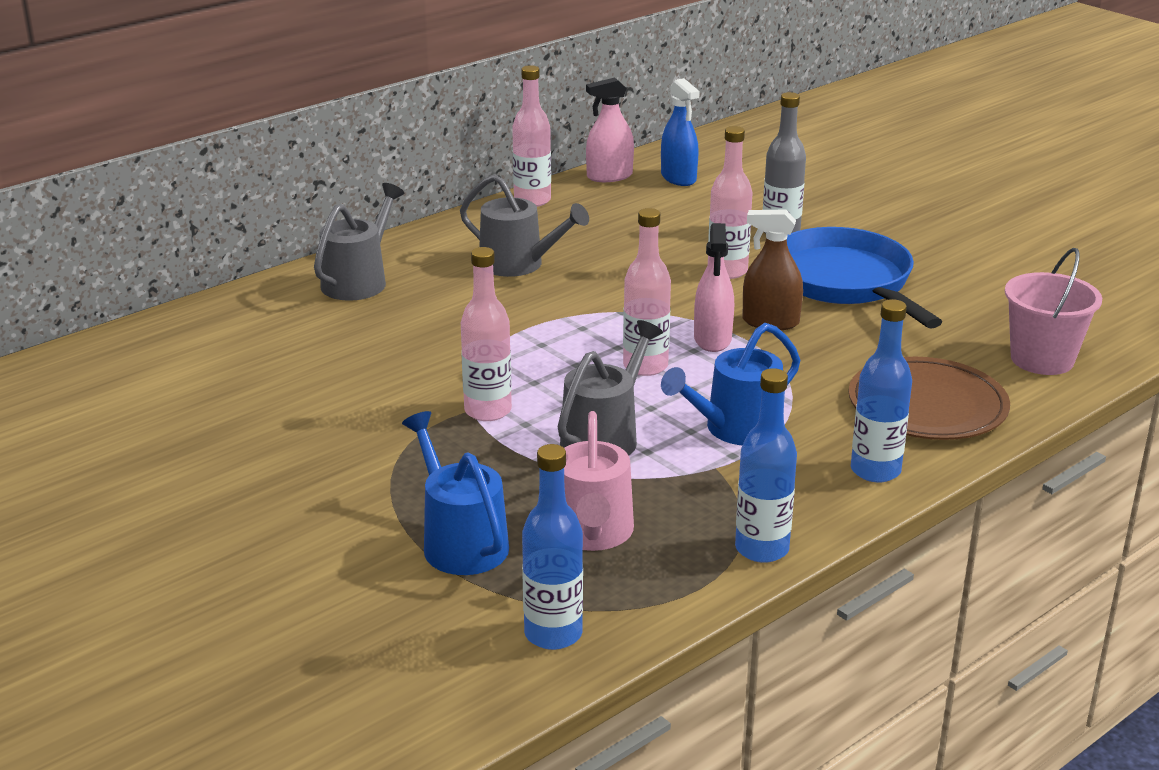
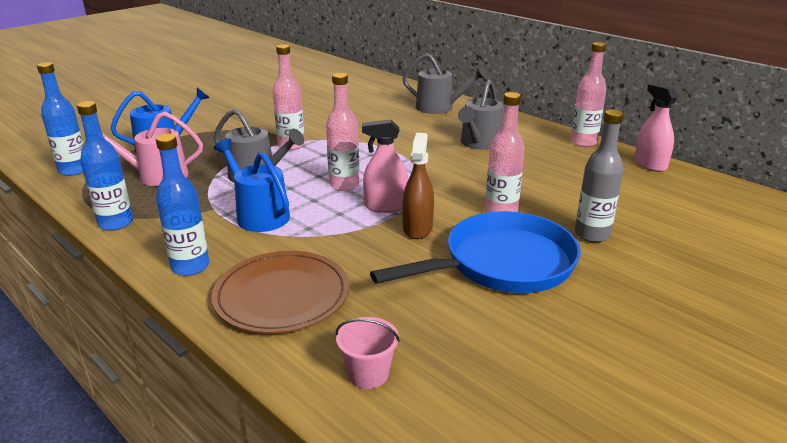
camera: 85 degrees right, 0 degrees up
(678, 178) = (672, 190): blue spray bottle -> none
(1042, 359) = (368, 374): pink bucket -> pink bucket, size x0.62

